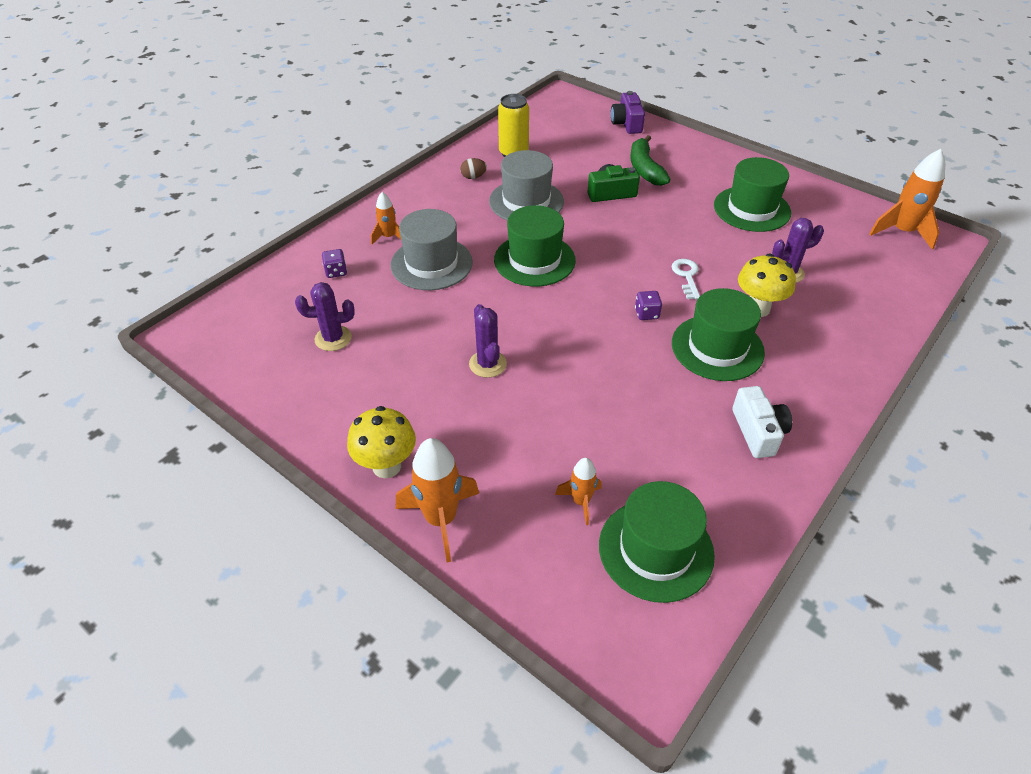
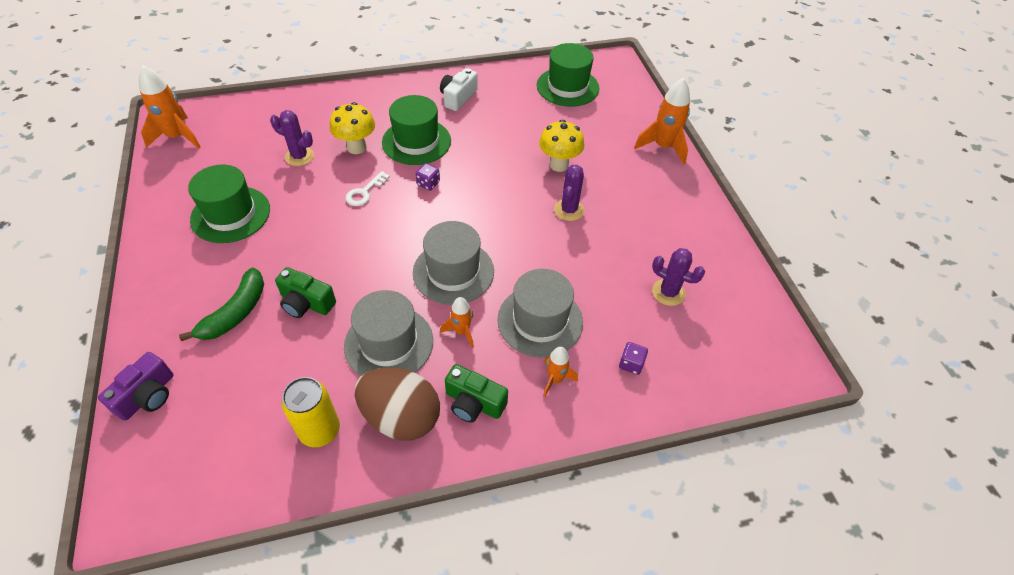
camera: 145 degrees left, 5 degrees up
(386, 466) = (678, 185): yellow mushroom -> yellow mushroom (559, 165)
(434, 202) = (474, 403): none -> green camera
(473, 177) = (401, 417): brown egg -> brown egg, size x2.46
(534, 260) = (453, 272): green hat -> grey hat
(581, 501) = (583, 118): orange rocket -> orange rocket (461, 331)

